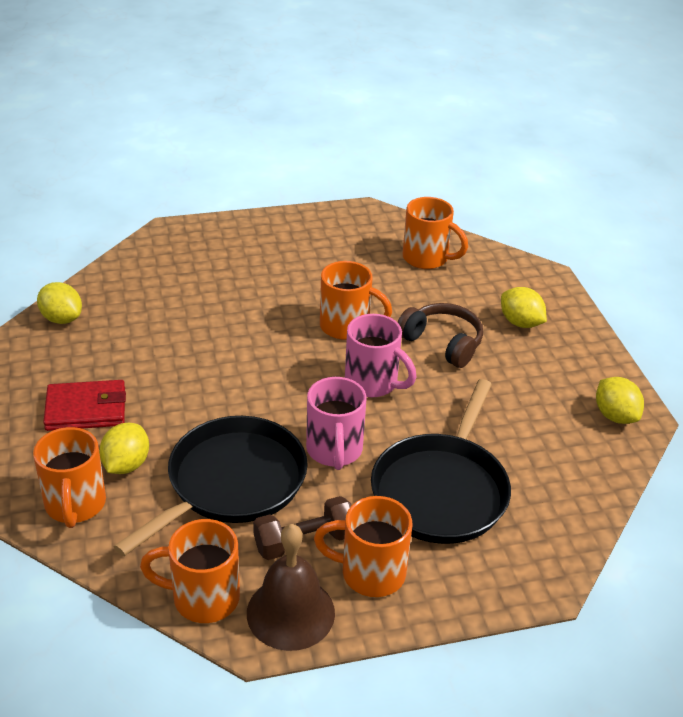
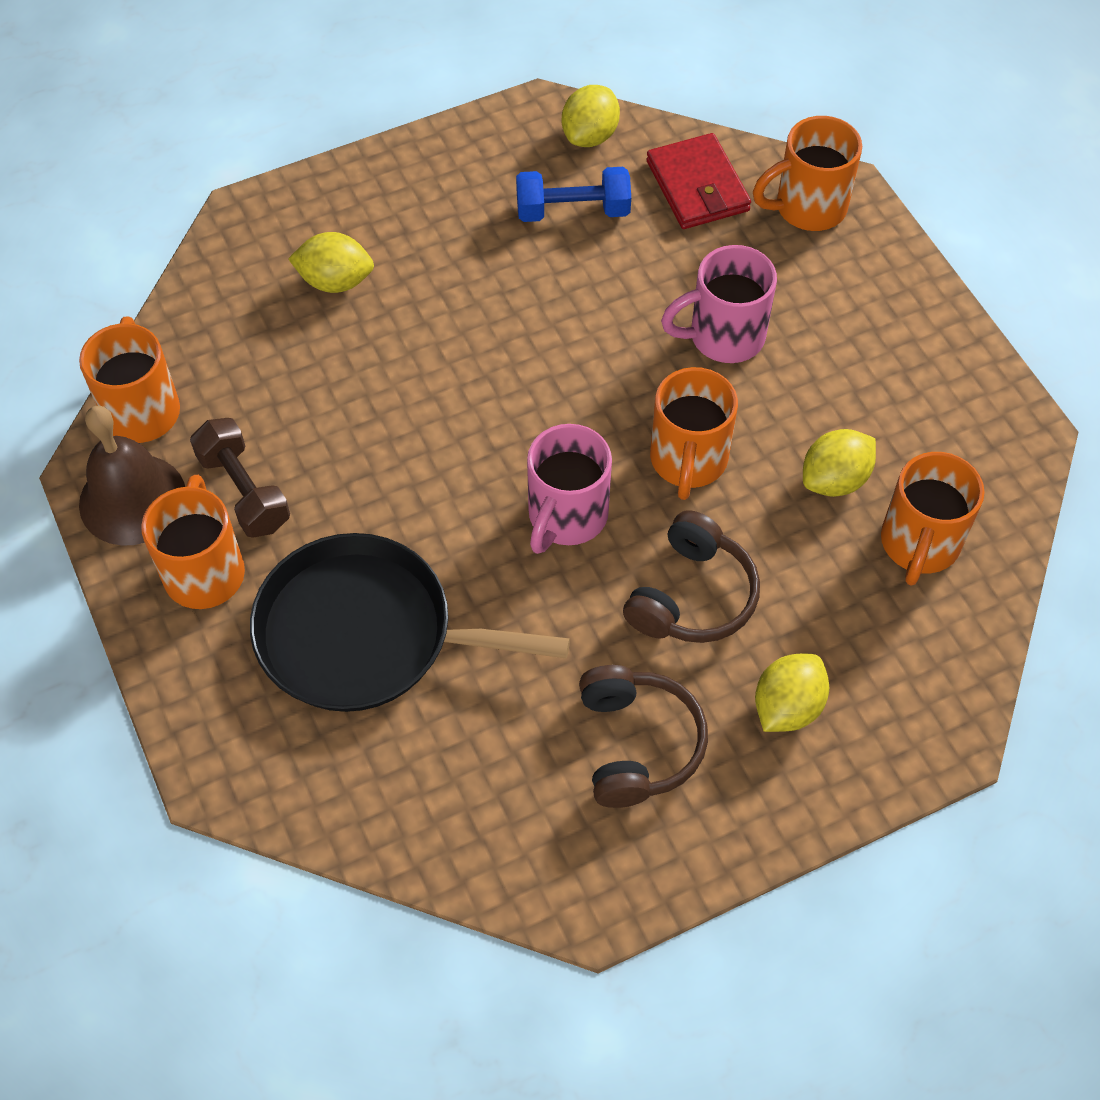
camera: 80 degrees right, 20 degrees up
(75, 505) = (260, 254): orange mug -> orange mug (808, 208)
(86, 409) = (422, 214): red wallet -> red wallet (698, 186)
(124, 338) = (573, 211): none -> blue dumbbell
(231, 483) = (327, 394): black pan -> none
(334, 451) = (412, 494): pink mug -> pink mug (724, 336)
(538, 382) = (637, 744): none -> brown headphones
(615, 416) = (587, 866): yellow lemon -> yellow lemon (834, 480)

